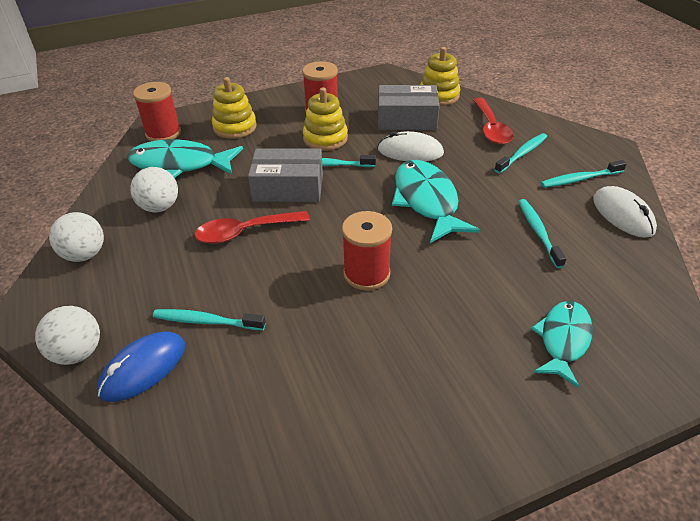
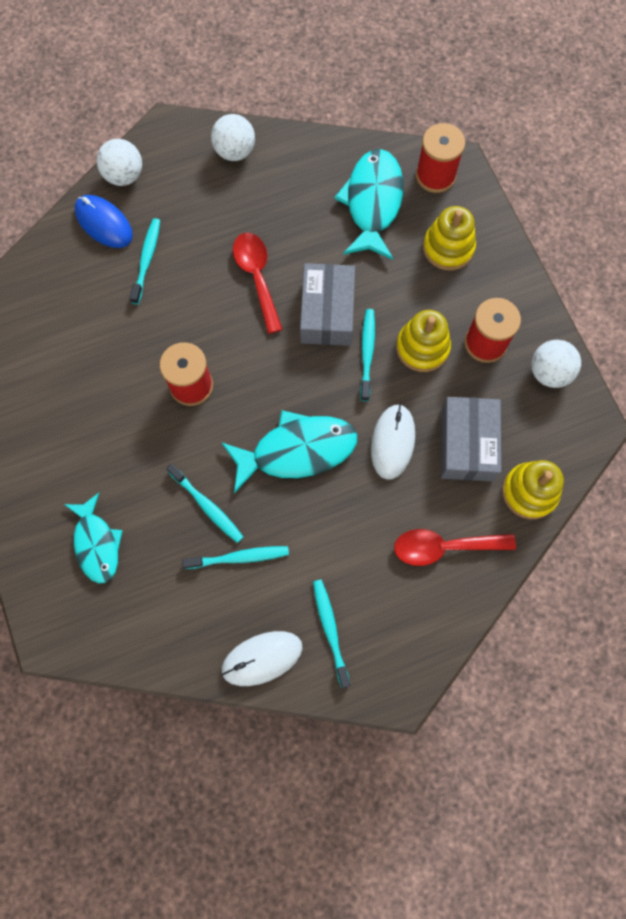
camera: 90 degrees right, 30 degrees up
(159, 207) = (300, 197): white ball -> white ball (549, 372)
(522, 154) = (385, 574): turquoise toothbrush -> turquoise toothbrush (207, 506)
(563, 340) = (97, 544): turquoise fish -> turquoise fish turned 45 degrees clockwise

